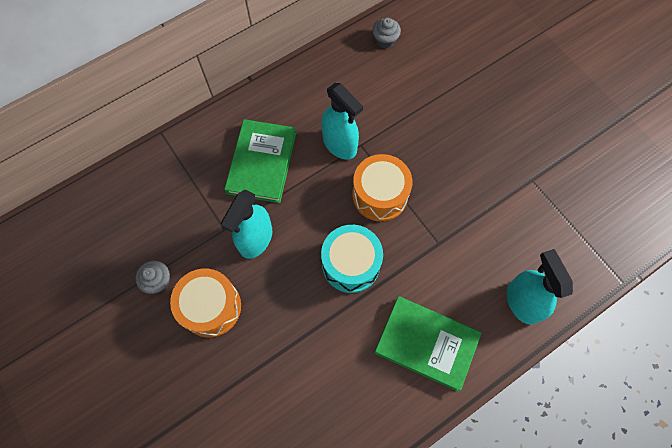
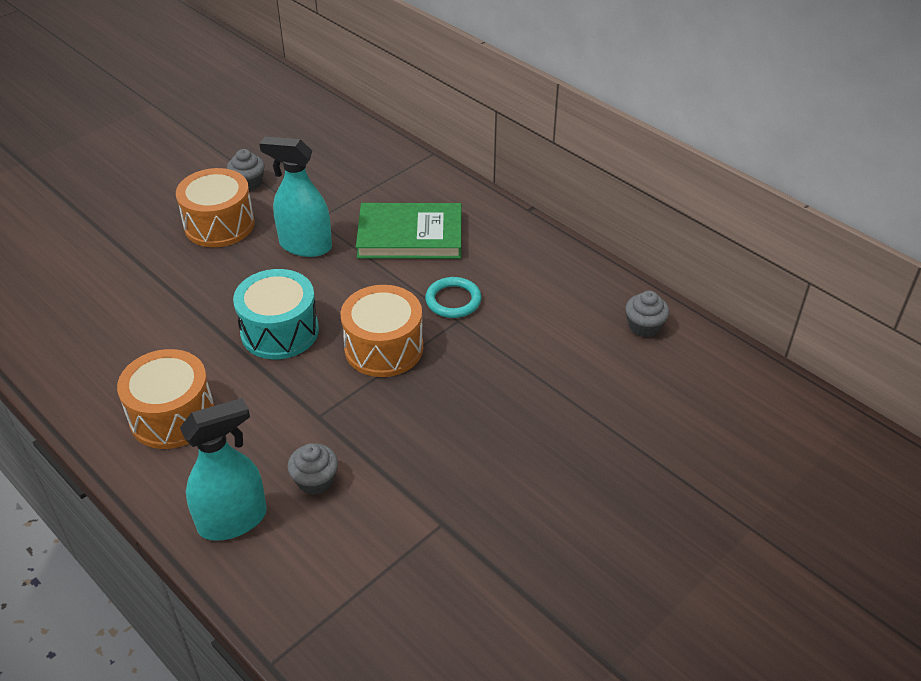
camera: 80 degrees right, 25 degrees down
(340, 144) = (453, 300): turquoise spray bottle -> turquoise ring
(426, 343) = (172, 416): green book -> orange drum
(493, 249) = (315, 480): none -> grey cupcake

